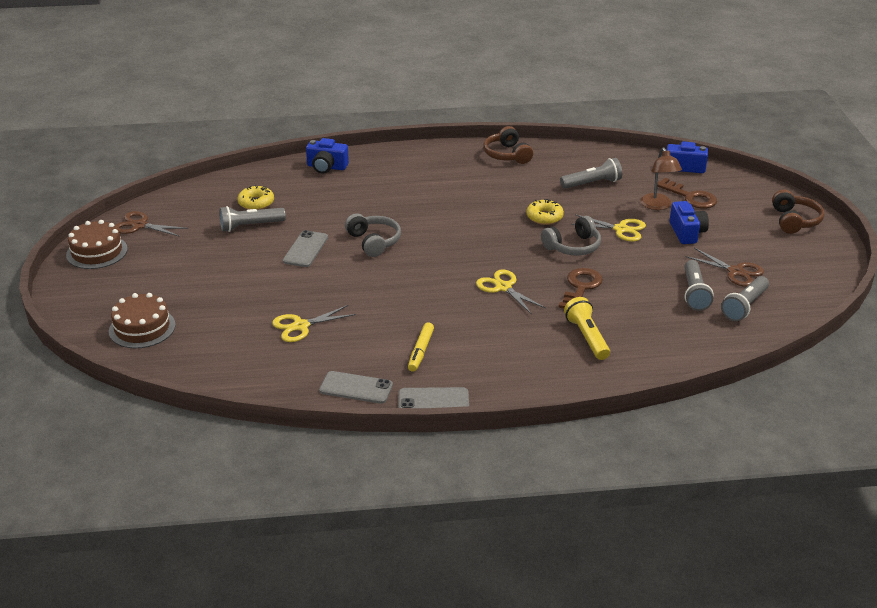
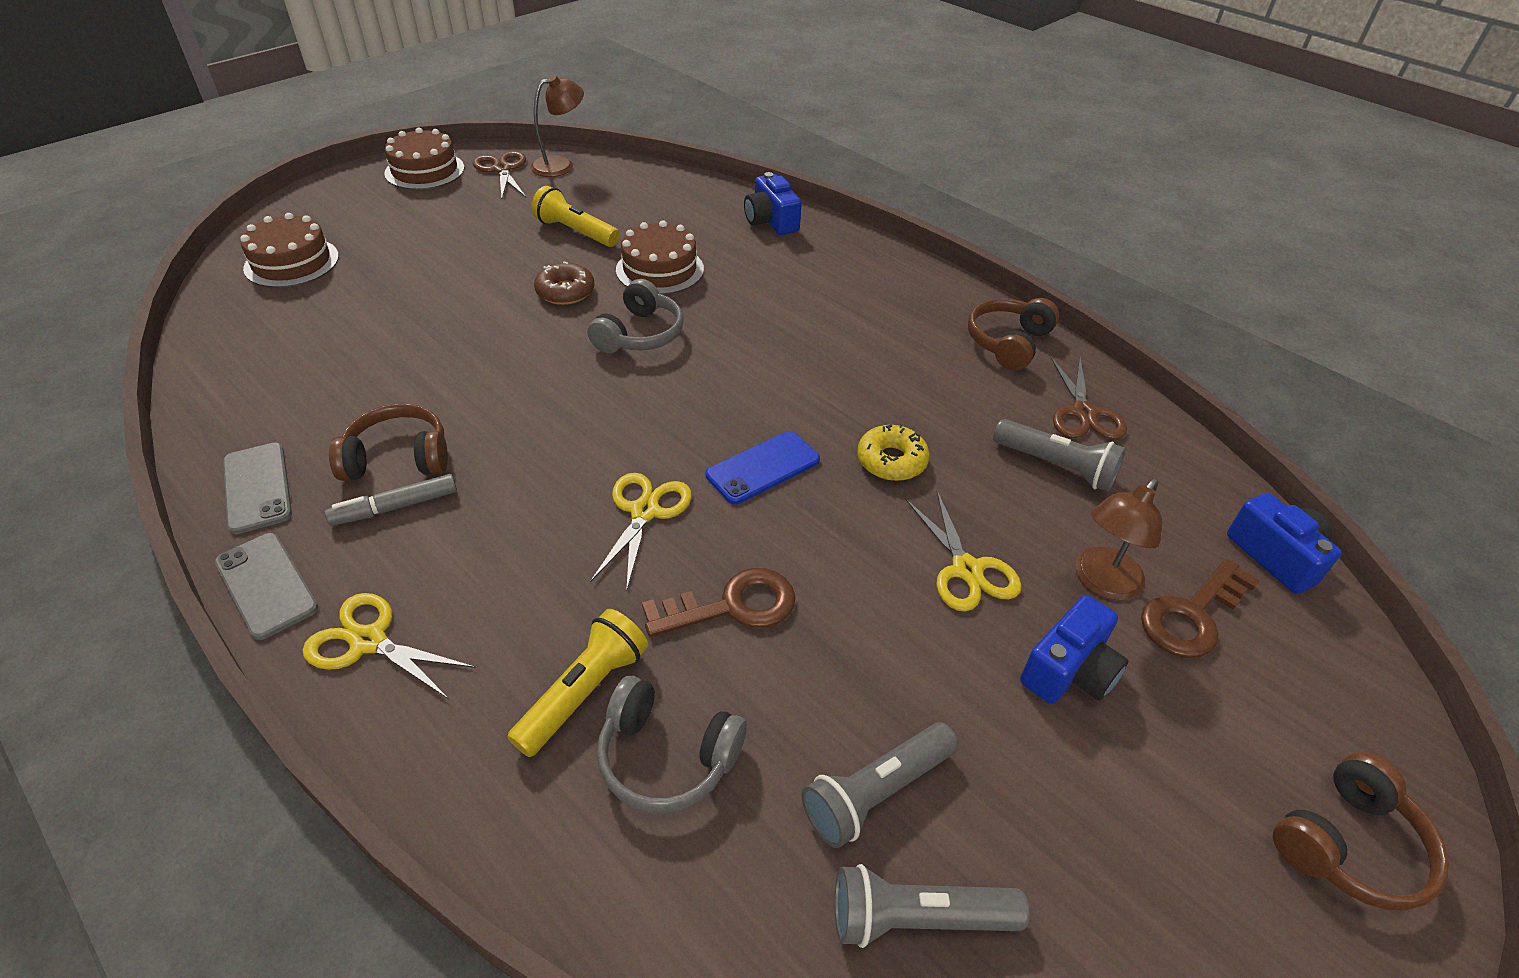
camera: 50 degrees right, 10 degrees up
(166, 205) = (561, 165): none -> brown lamp
(250, 226) = (575, 232): grey flashlight -> yellow flashlight
(256, 203) = (630, 213): yellow donut -> none
(300, 326) = (380, 369): yellow scissors -> yellow scissors (368, 641)
(305, 249) = (565, 291): grey phone -> brown donut
(325, 215) = (660, 269): none -> brown cake
(384, 341) = (398, 458): none -> brown headphones
(420, 351) = (395, 507): yellow marker -> grey marker
(511, 248) = (763, 468): none -> blue phone
(573, 246) = (845, 535): grey headphones -> grey headphones (667, 757)
(690, 197) = (1192, 615): brown key -> brown key turned 45 degrees clockwise
(735, 272) = (1027, 829): brown scissors -> brown scissors (1083, 413)

